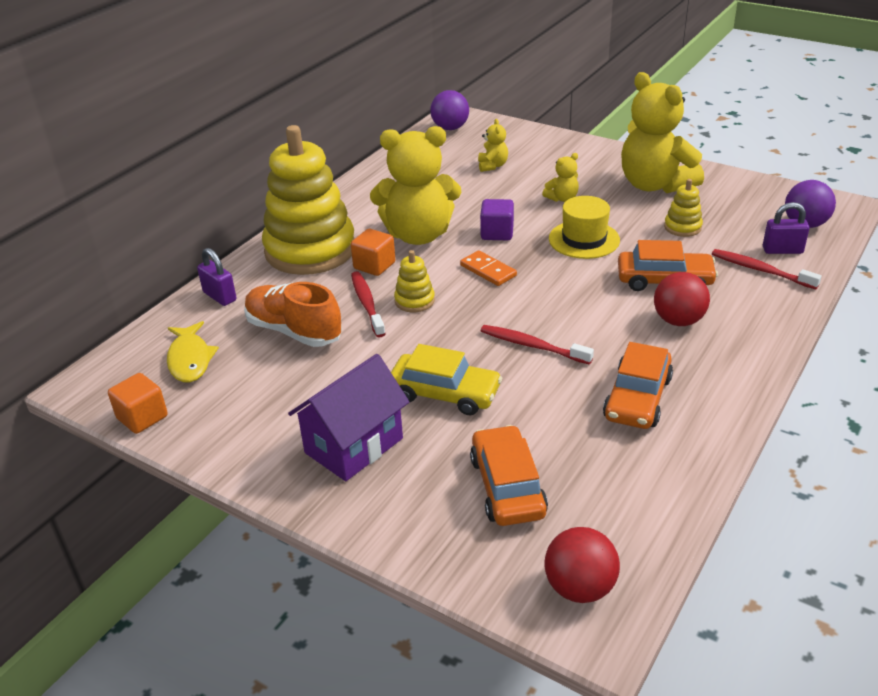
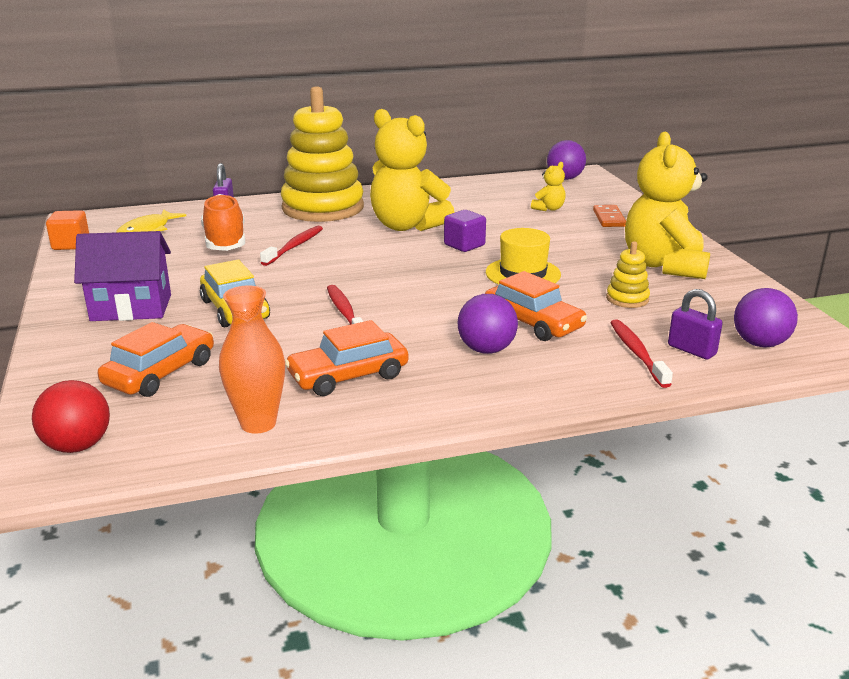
camera: 40 degrees right, 10 degrees down
(374, 266) = (343, 230): orange cube -> none
(414, 301) = (326, 257): yellow stacking toy -> none
(488, 270) = (410, 262): orange domino -> orange domino (609, 218)
(562, 198) = (561, 245): yellow teddy bear -> none
(657, 476) = (258, 423): none -> orange vase
(678, 320) = (486, 350): red ball -> purple ball

